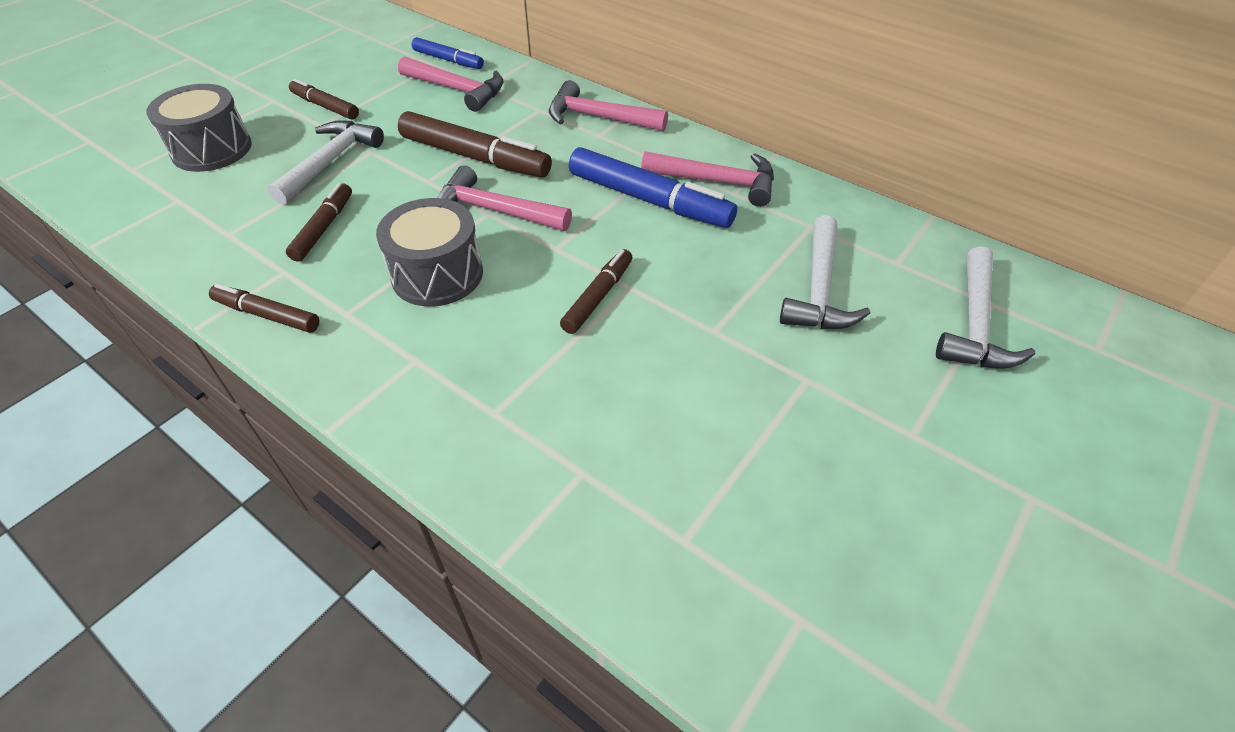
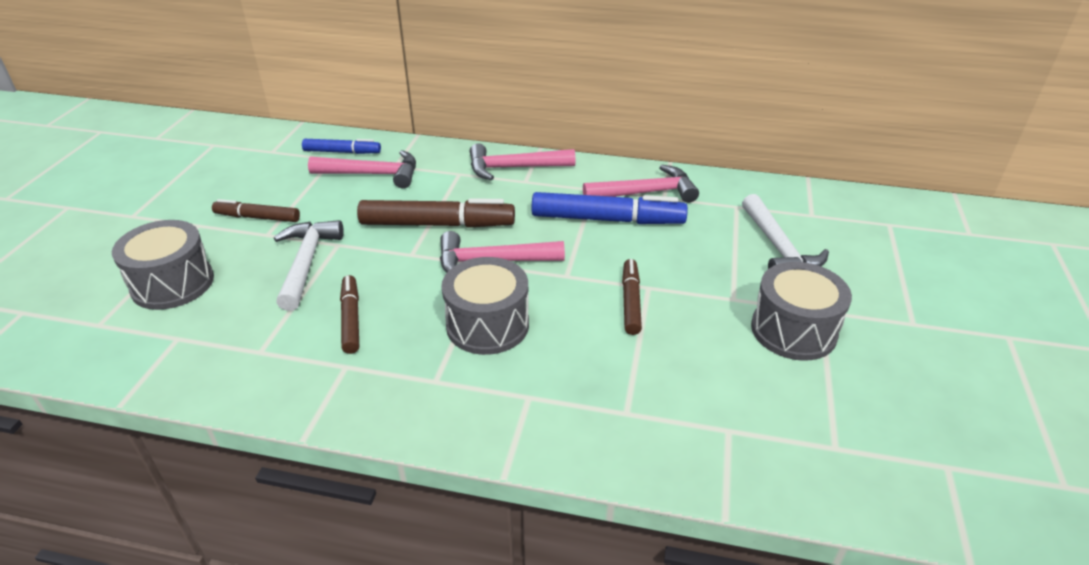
camera: 25 degrees left, 10 degrees down
(267, 315) = (363, 406): brown marker -> none
(752, 390) = (793, 330): none -> grey drum
(975, 324) = (890, 240): white hammer -> none

